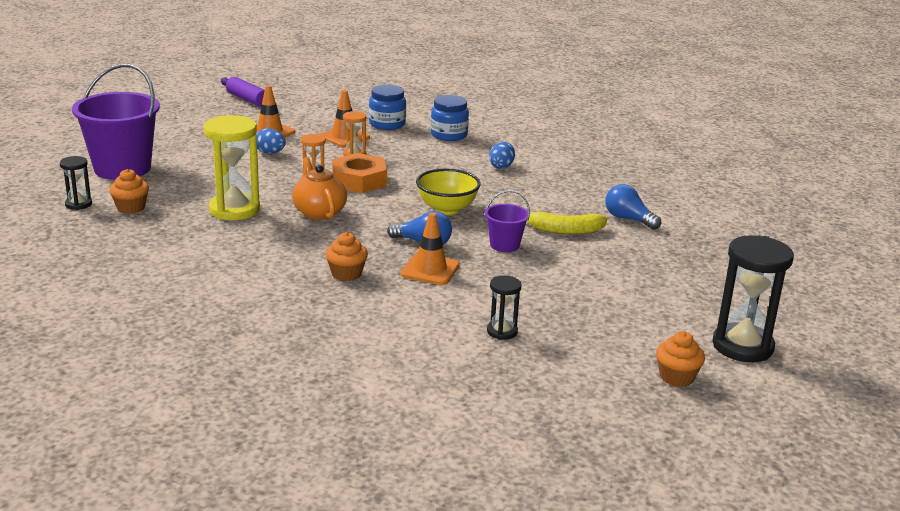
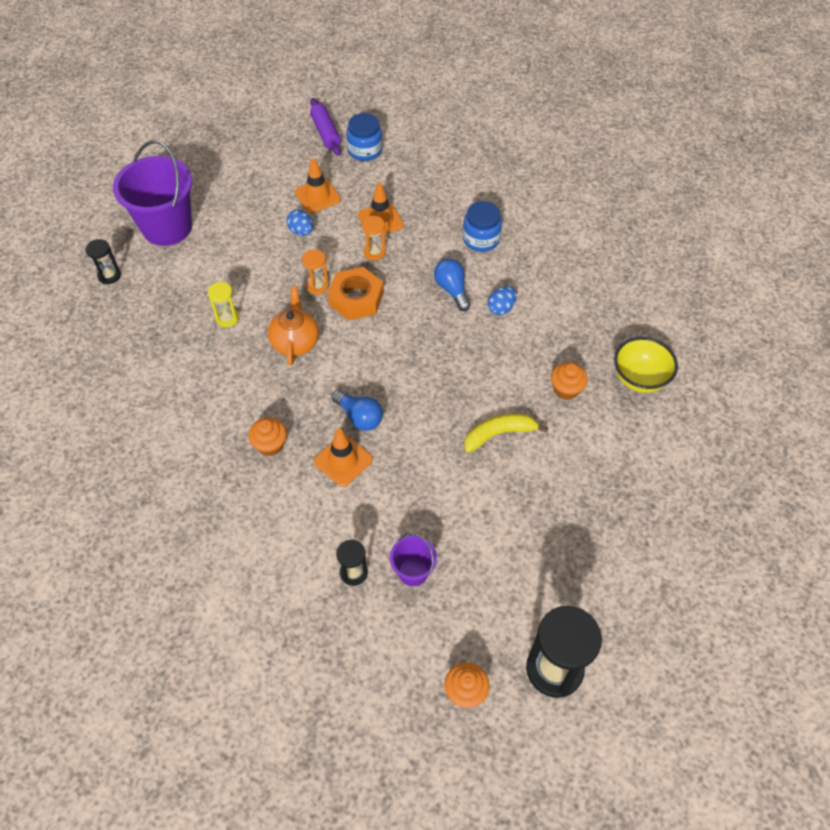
camera: 25 degrees right, 30 degrees up
(131, 208) = (147, 292): orange cupcake -> orange cupcake (566, 389)
(234, 210) = (227, 318): yellow hourglass -> yellow hourglass, size x0.51
(387, 124) = (432, 206): blue jar -> blue jar (365, 150)
(447, 209) = (409, 368): yellow bowl -> yellow bowl (639, 379)
(504, 245) = (429, 442): purple bucket -> purple bucket (413, 571)
(564, 230) = (499, 434): yellow banana -> yellow banana turned 135 degrees clockwise
(628, 219) = (572, 433): blue light bulb -> blue light bulb (452, 290)

